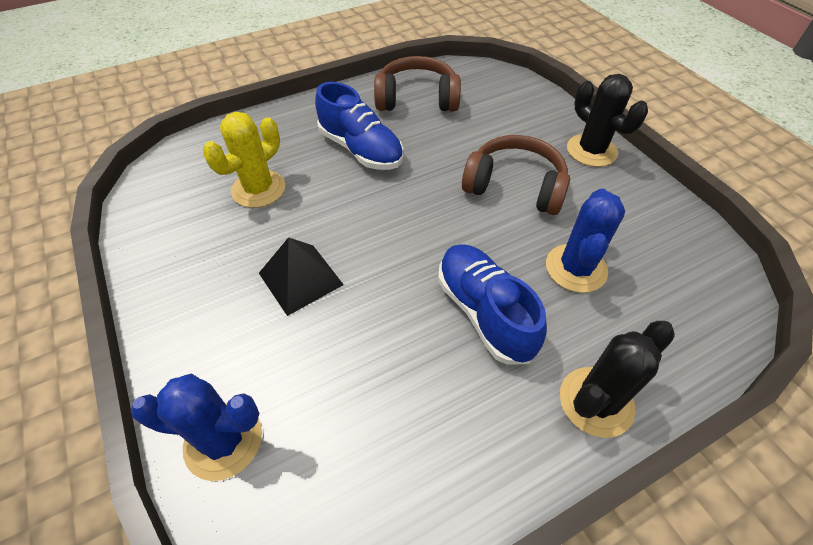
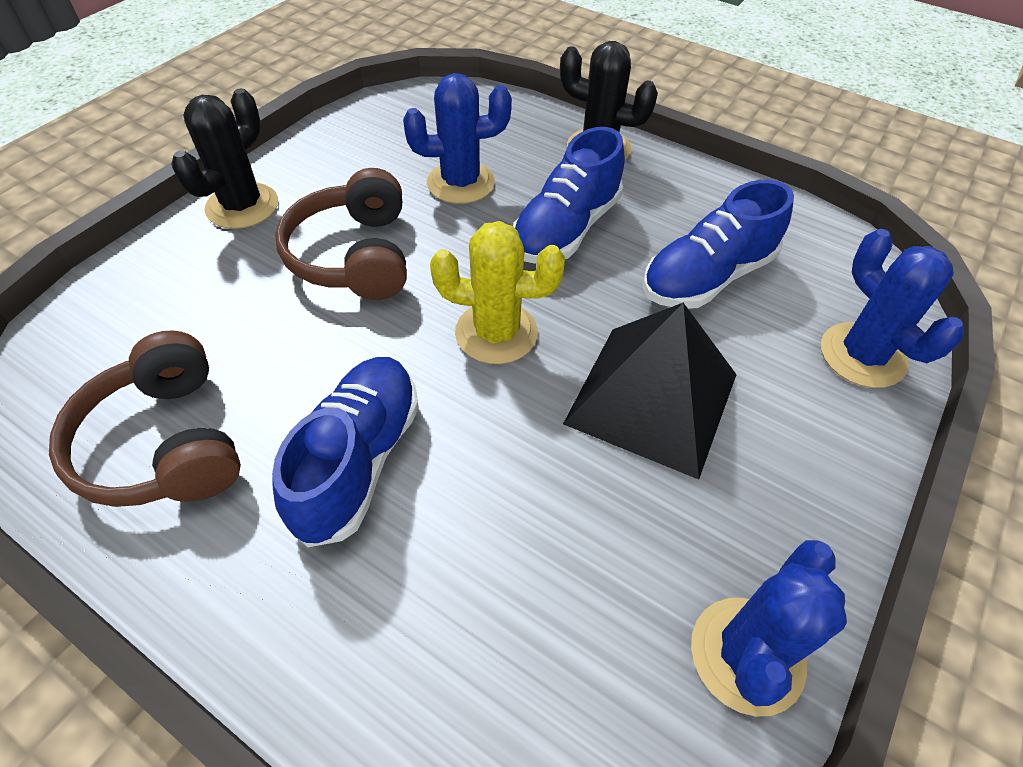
camera: 120 degrees left, 0 degrees up
(153, 236) = (747, 655): none -> blue cactus
(258, 189) = (540, 560): yellow cactus -> yellow cactus (496, 333)
(300, 278) = (652, 398): black pyramid -> black pyramid, size x1.52
(373, 381) = (707, 277): none -> blue shoe

